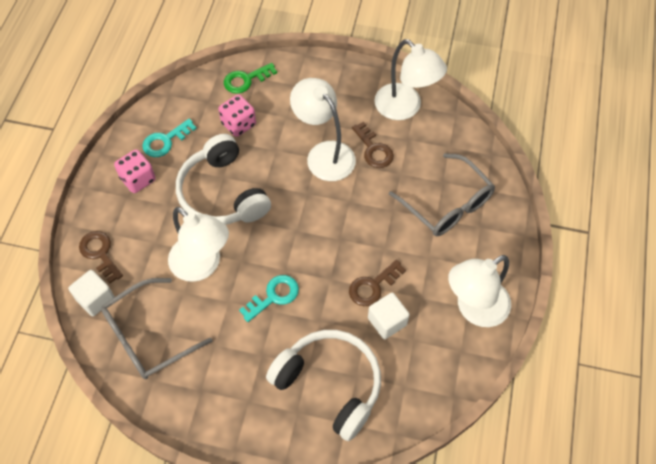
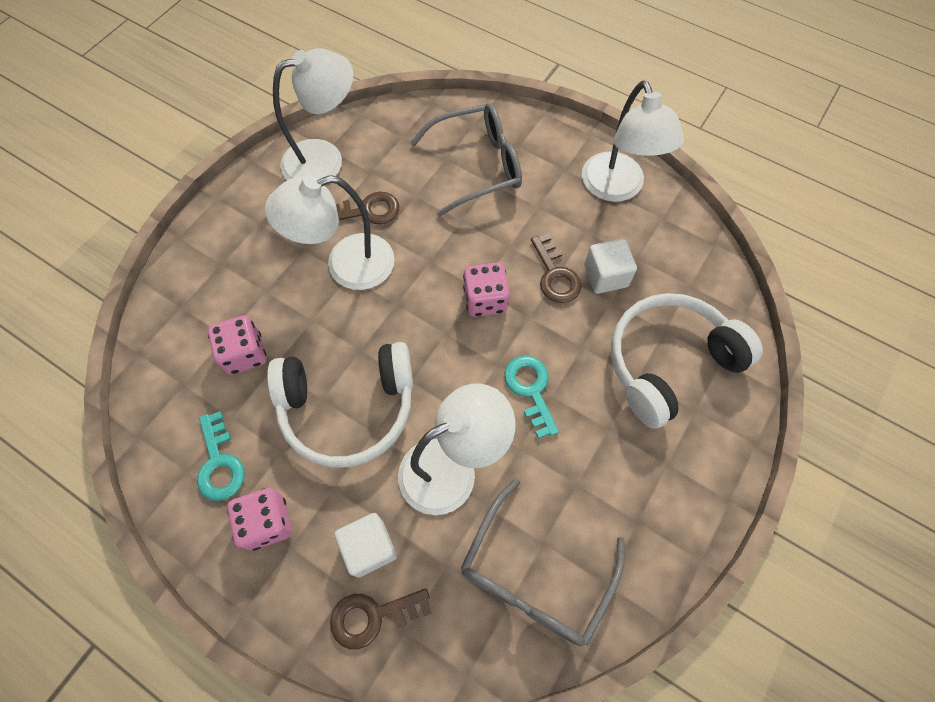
camera: 70 degrees left, 5 degrees up
(95, 299) = (449, 642): white cube -> white cube (369, 547)
(149, 336) = (536, 573): grey glasses -> grey glasses turned 45 degrees clockwise
(246, 80) = (175, 322): green key -> none
(332, 246) = (485, 300): none -> pink dice

